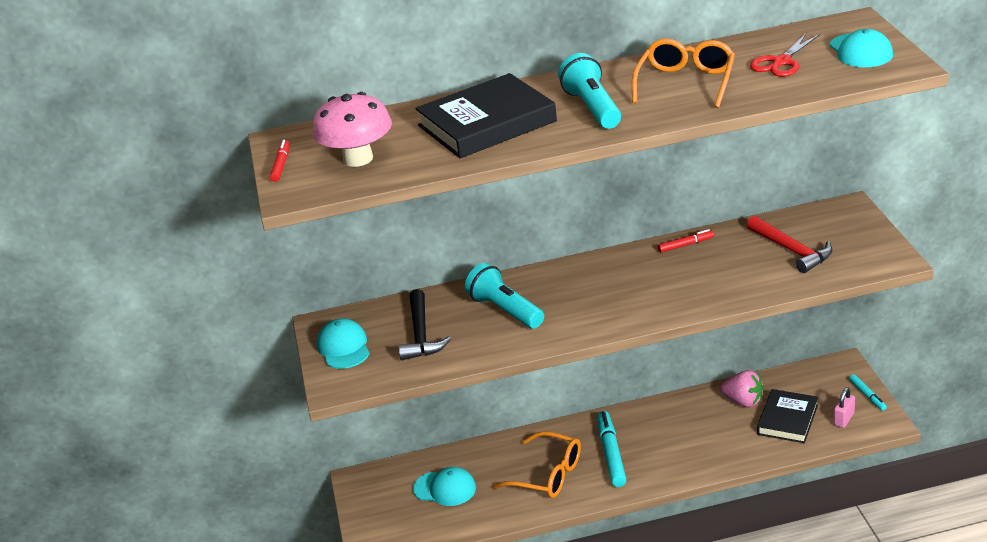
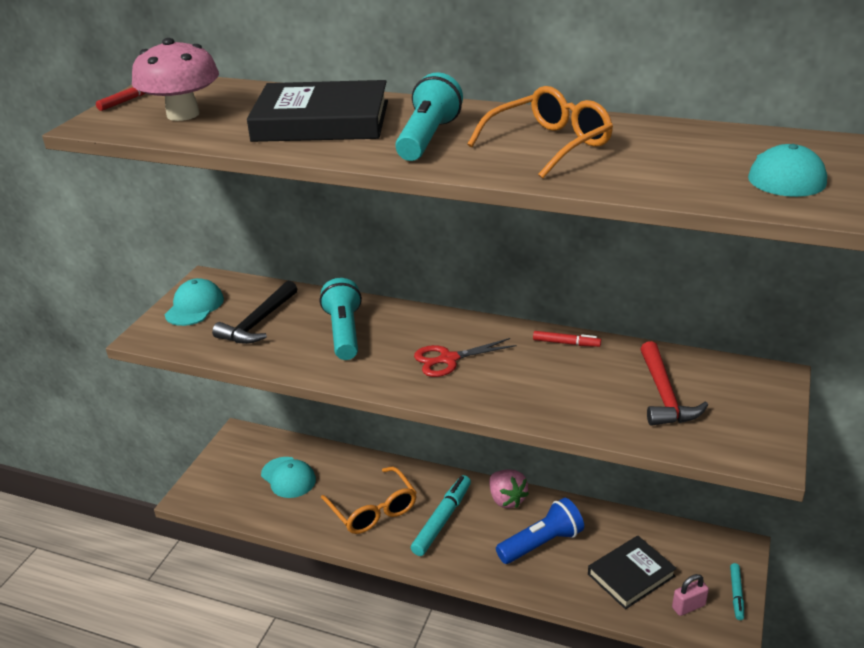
camera: 30 degrees right, 0 degrees up
(704, 431) = (541, 543): none -> blue flashlight
(743, 401) = (605, 533): pink strawberry -> pink strawberry (506, 499)
(781, 62) = (678, 157): red scissors -> red scissors (448, 359)

